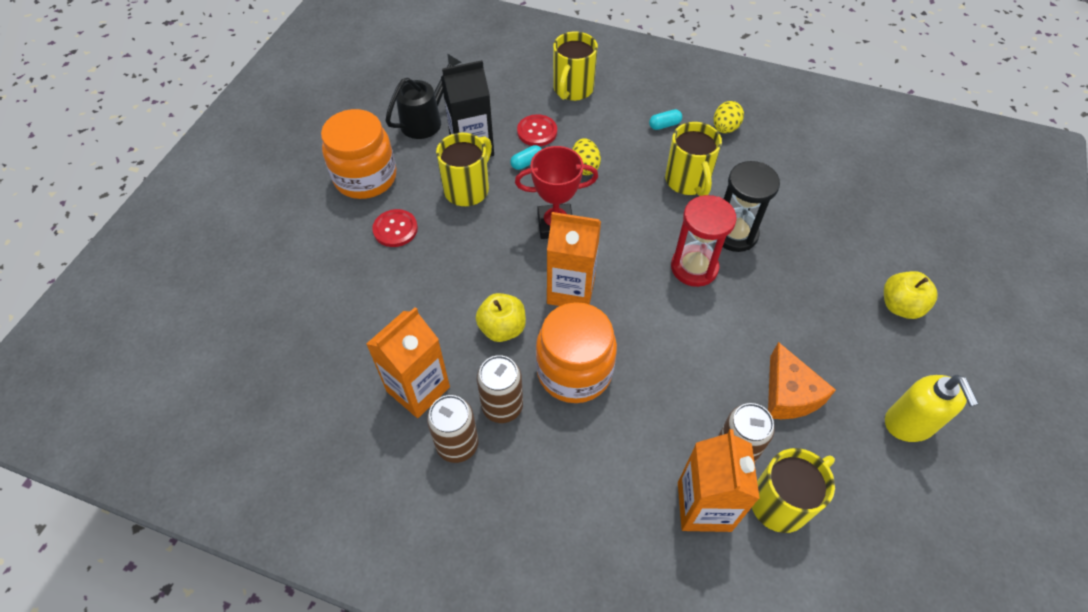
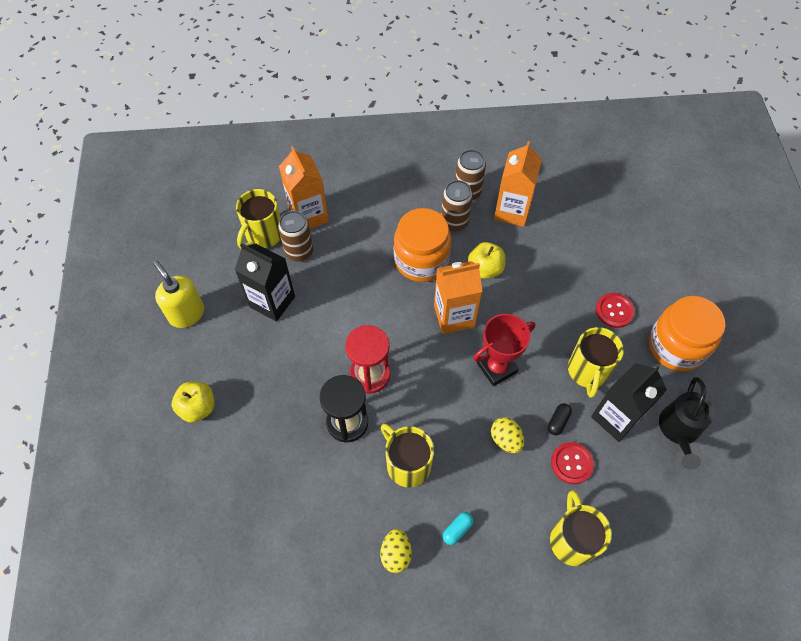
camera: 155 degrees right, 5 degrees up
(527, 163) = (558, 421): turquoise capsule -> black capsule
(789, 394) = (272, 302): orange cheese -> black carton

